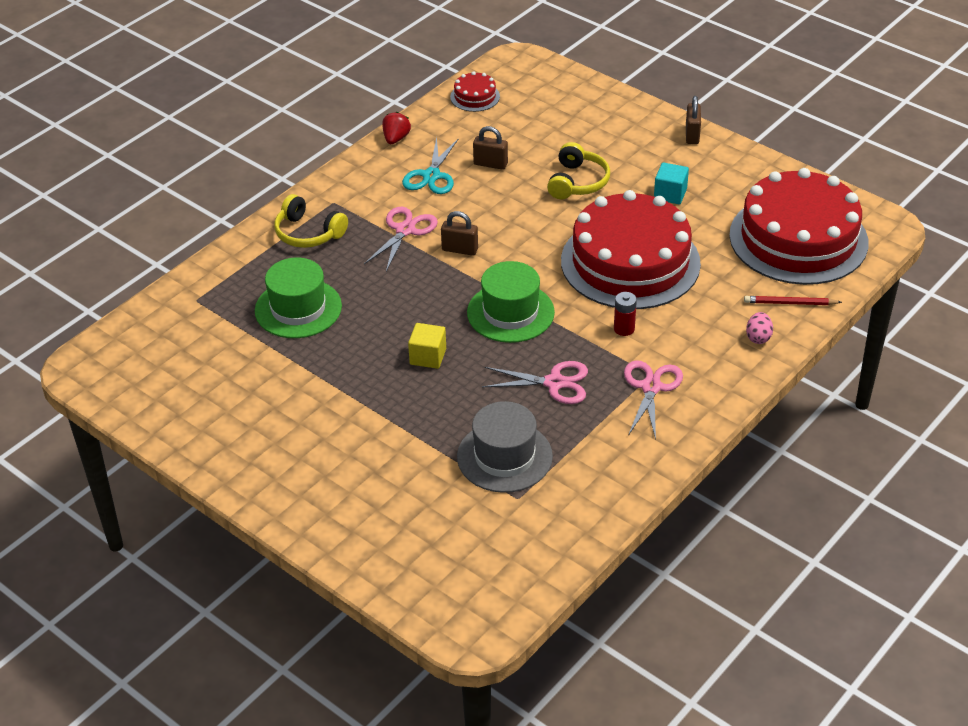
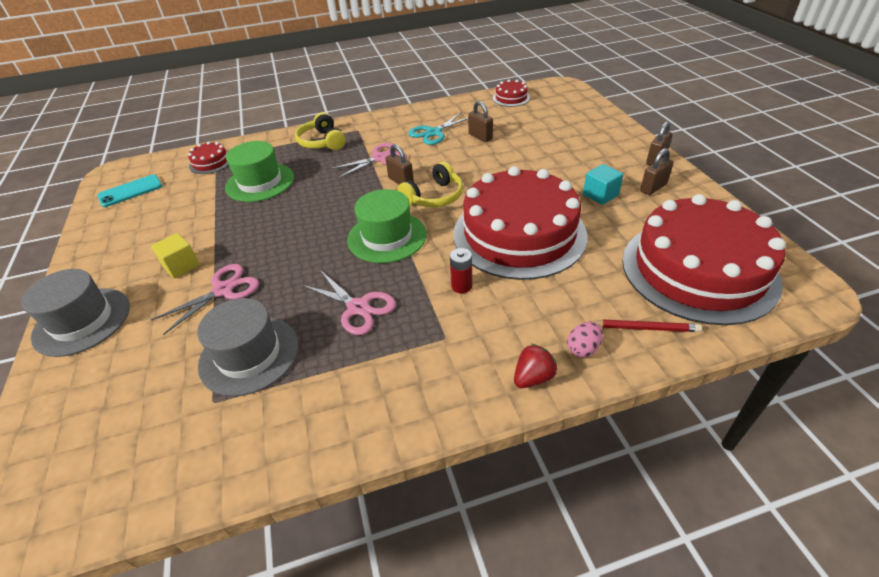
camera: 35 degrees right, 0 degrees up
(146, 378) = (130, 191): none -> turquoise phone
(198, 308) = (210, 162): none -> red cake
(307, 505) = (82, 321): none -> grey hat
(396, 138) = (435, 107): red strawberry -> red strawberry (533, 378)
(428, 356) = (294, 245): yellow cube -> yellow cube (181, 266)
(577, 182) = (531, 165): yellow headphones -> yellow headphones (434, 197)
(651, 387) = (434, 351): pink scissors -> pink scissors (223, 290)
(711, 169) = (653, 188): none -> brown padlock
(790, 303) = (644, 328): red pencil -> red pencil turned 150 degrees clockwise

